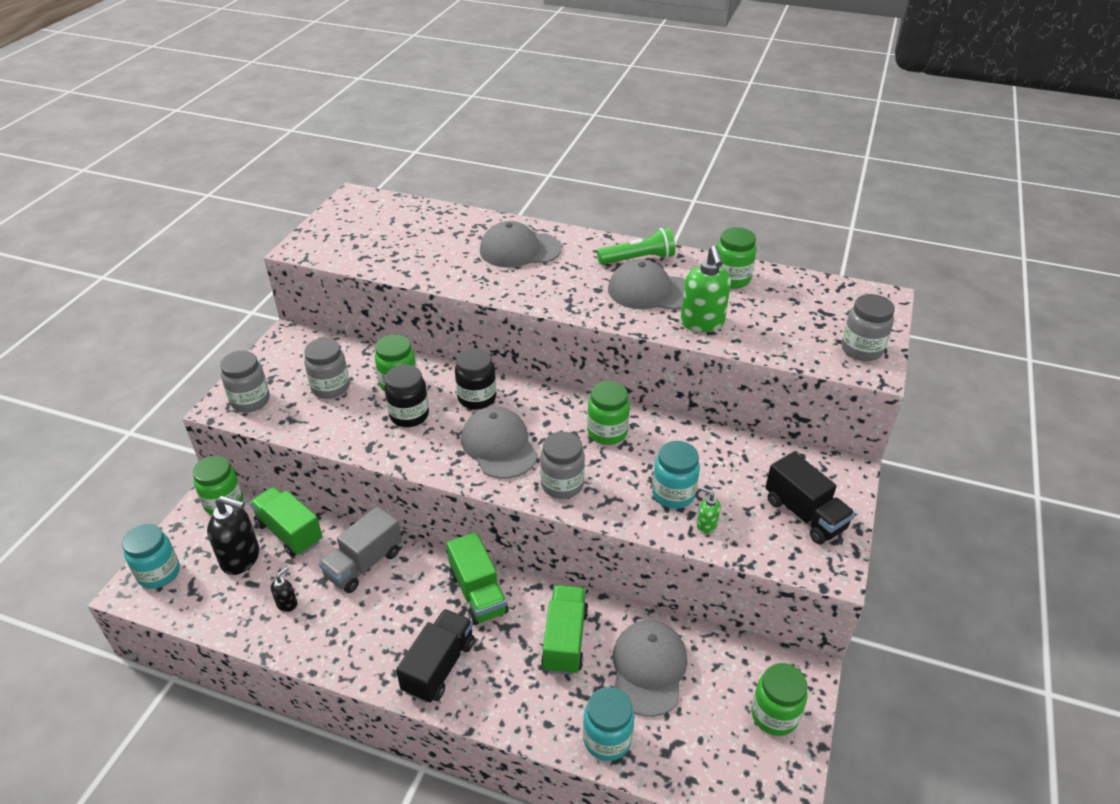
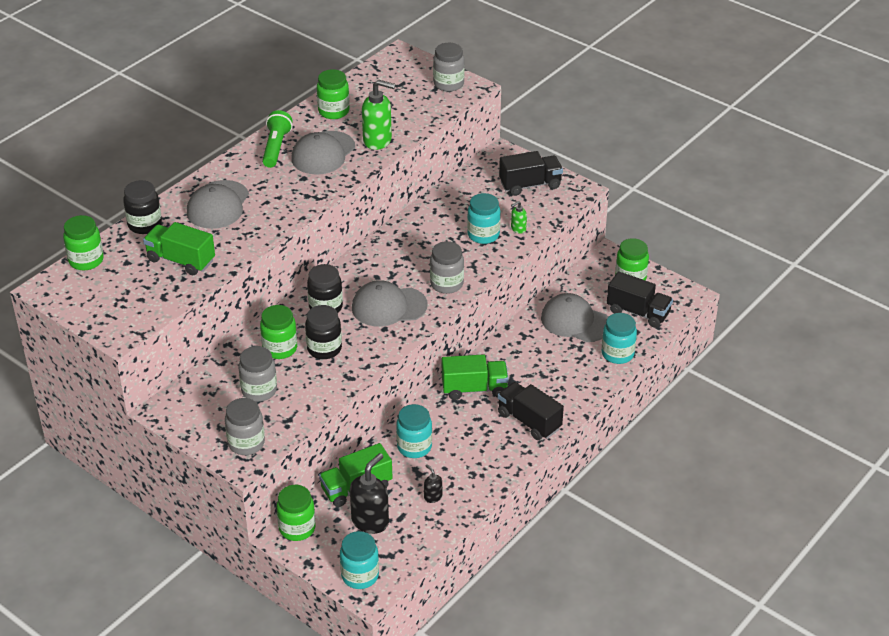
camera: 70 degrees left, 0 degrees up
(364, 564) = (414, 447): grey truck -> turquoise jar
(467, 219) = (145, 225): none -> black jar
(565, 640) = (535, 354): green truck -> green truck (181, 260)
(607, 432) = (405, 249): green jar -> green jar (86, 260)
(707, 744) = (638, 312): none -> black truck

